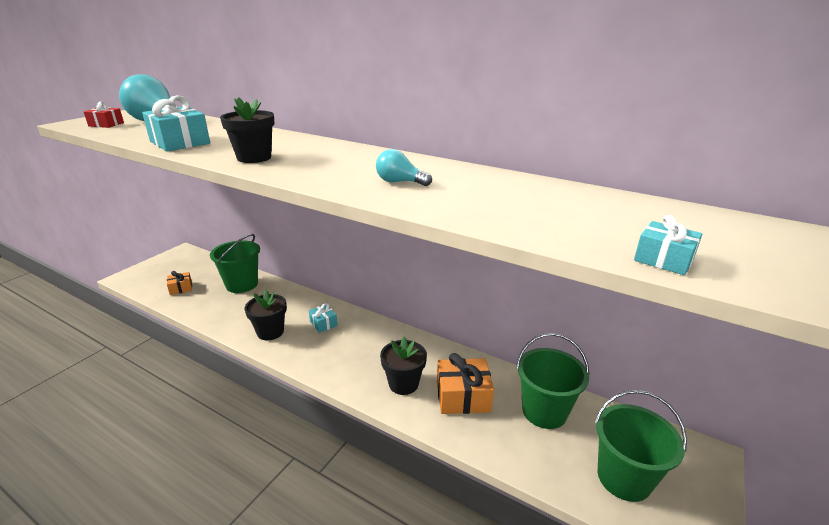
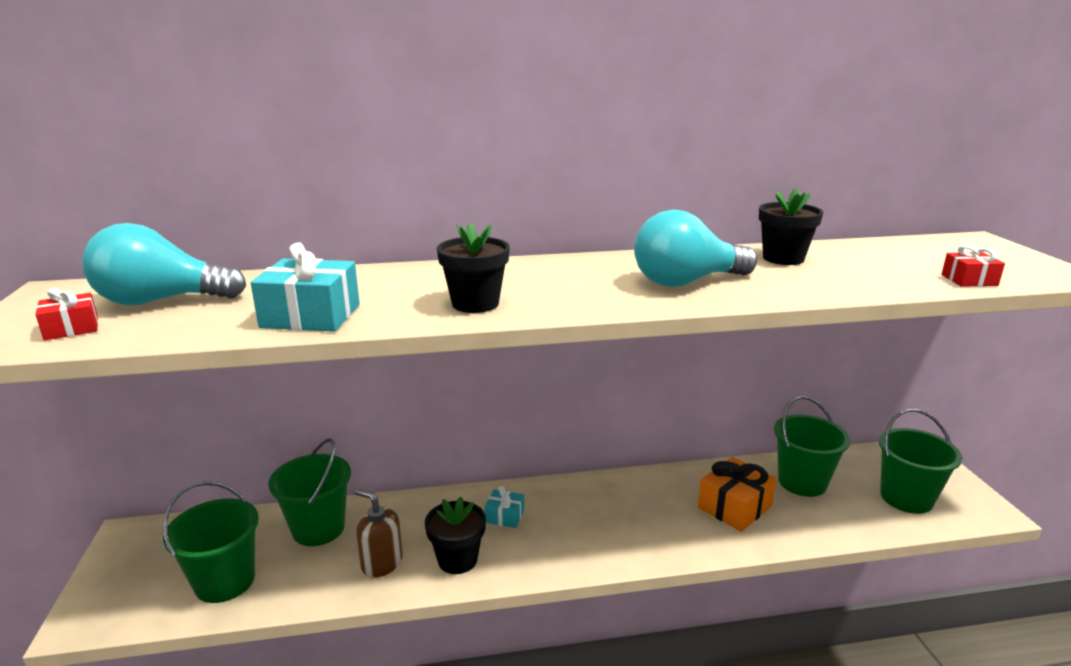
camera: 40 degrees left, 5 degrees down
(181, 288) = (225, 581): orange gift -> green bucket
(240, 314) = (381, 563): none -> brown soap dispenser
(399, 182) = (686, 282): turquoise light bulb -> turquoise light bulb, size x1.99
(403, 384) = (674, 526): black flower pot -> black flower pot (783, 258)
(663, 260) = (969, 280): turquoise gift -> red gift

